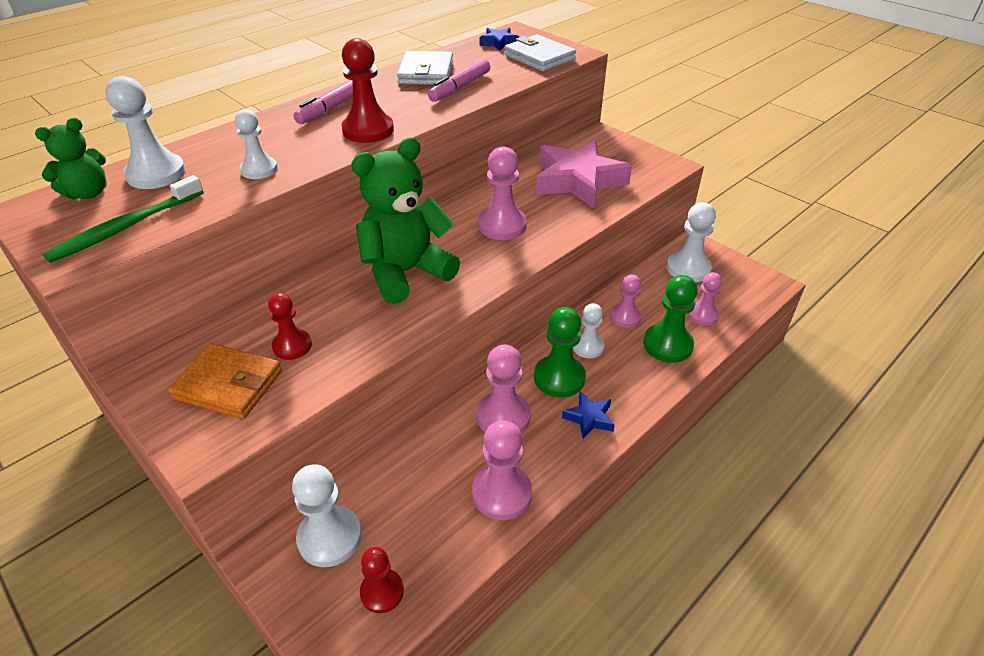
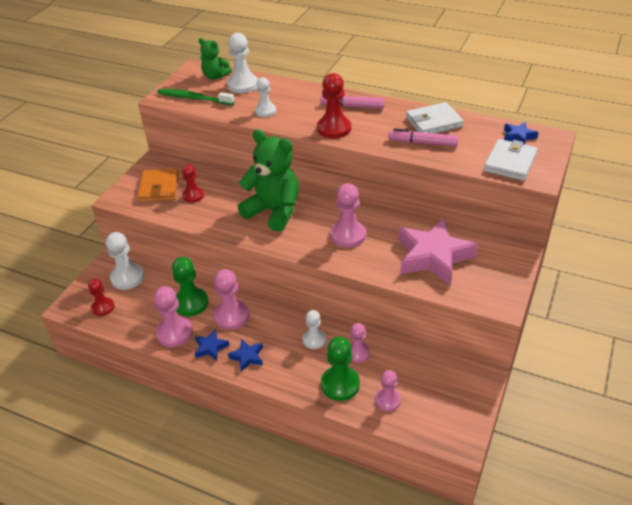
camera: 70 degrees right, 0 degrees up
(553, 455) = (211, 347): none -> blue star
(559, 378) = (276, 333): green pawn -> green pawn (191, 303)
(688, 268) = (445, 380): white pawn -> none

